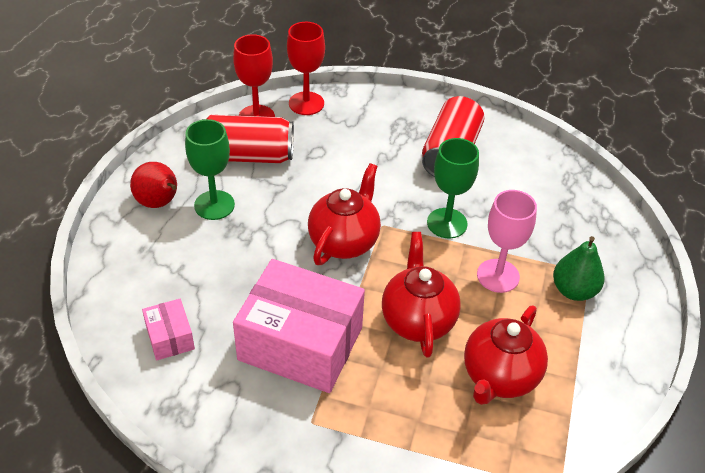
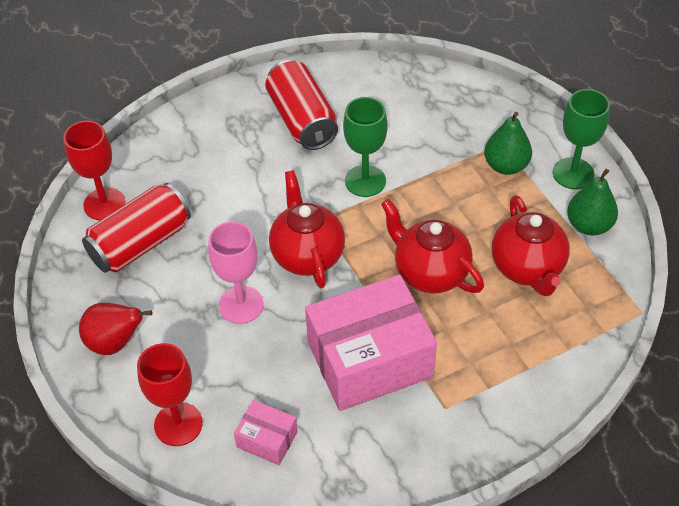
camera: 40 degrees left, 5 degrees up
(214, 205) = (166, 307): green goblet -> green goblet (573, 173)
(306, 103) = (133, 160): red goblet -> red goblet (178, 424)
(498, 276) = (445, 194): pink goblet -> pink goblet (241, 305)
(593, 386) = (589, 225): none -> green pear

